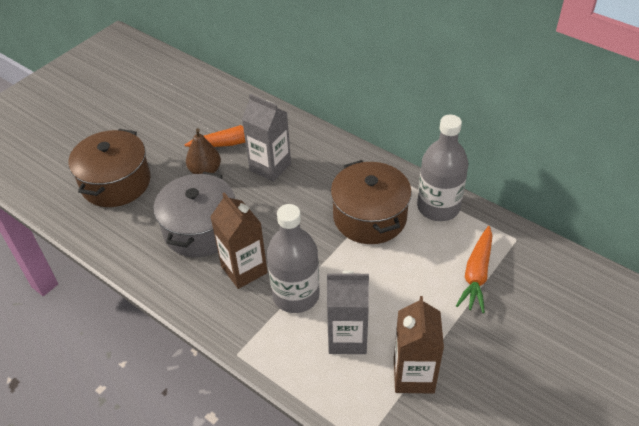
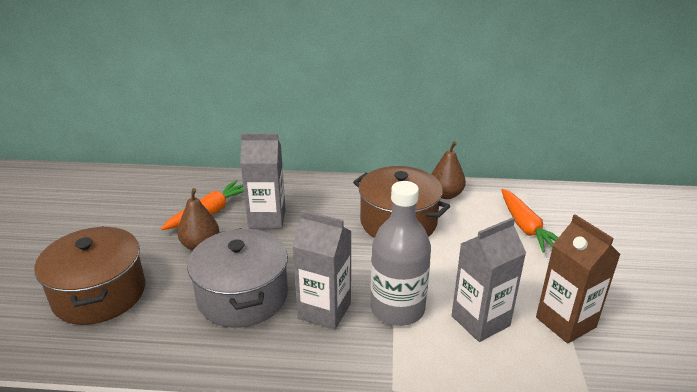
camera: 35 degrees left, 15 degrees down
(244, 270) = (324, 310): brown carton -> grey carton
(438, 207) = (445, 194): grey bottle -> brown pear

